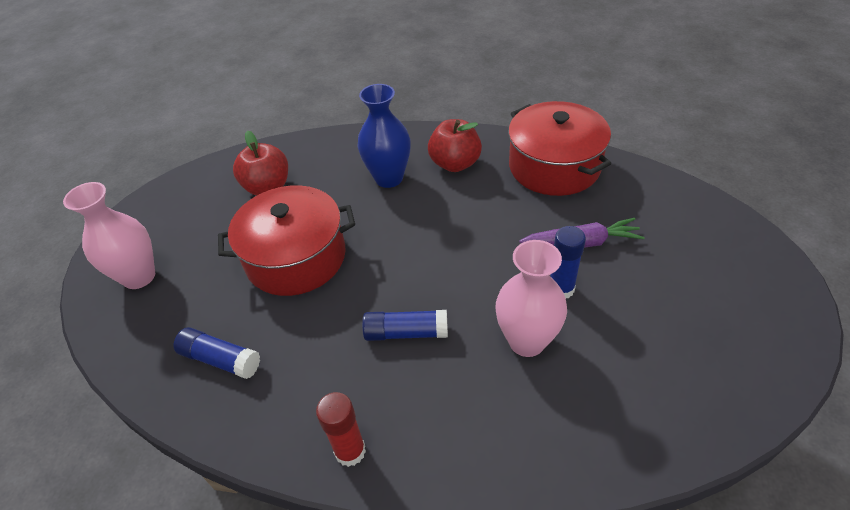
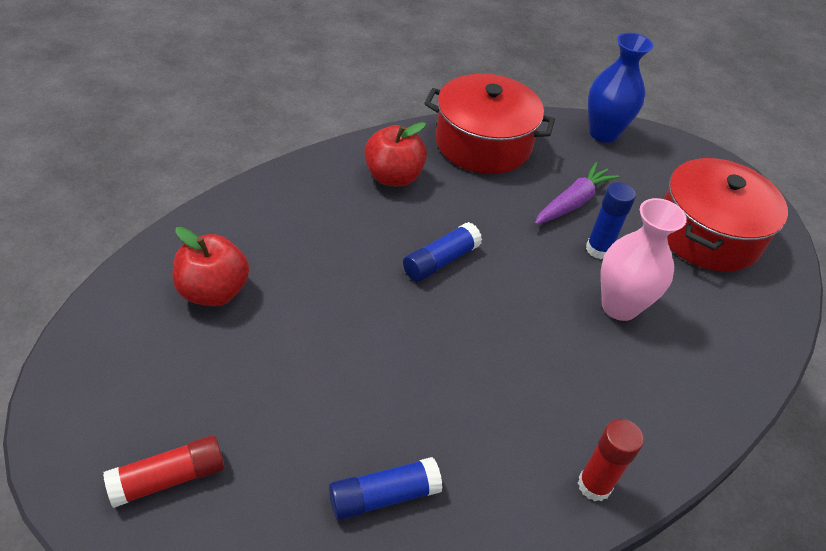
camera: 50 degrees left, 0 degrees up
(139, 276) = (169, 478): pink vase -> red glue stick
(296, 258) = (340, 349): red pot -> red pot (707, 234)
(389, 178) = (344, 219): blue vase -> blue vase (603, 133)
(406, 332) = (525, 356): blue glue stick -> blue glue stick (440, 261)

